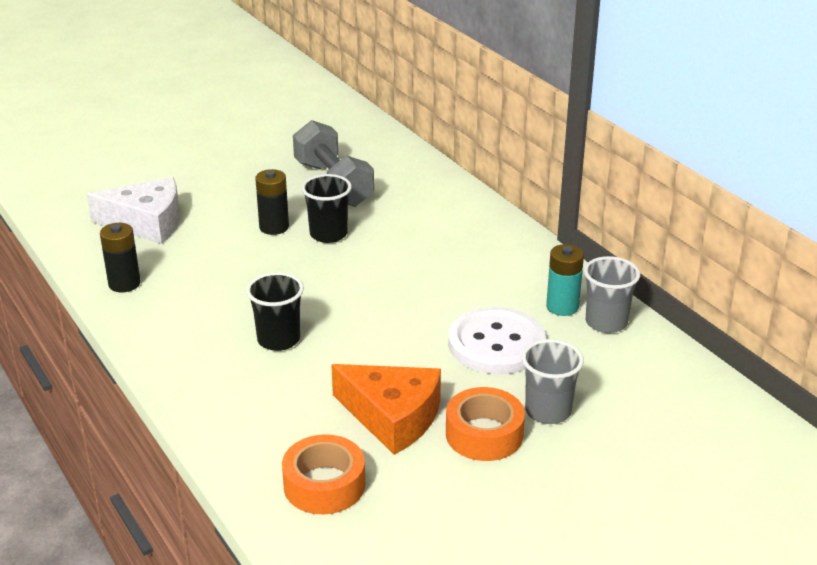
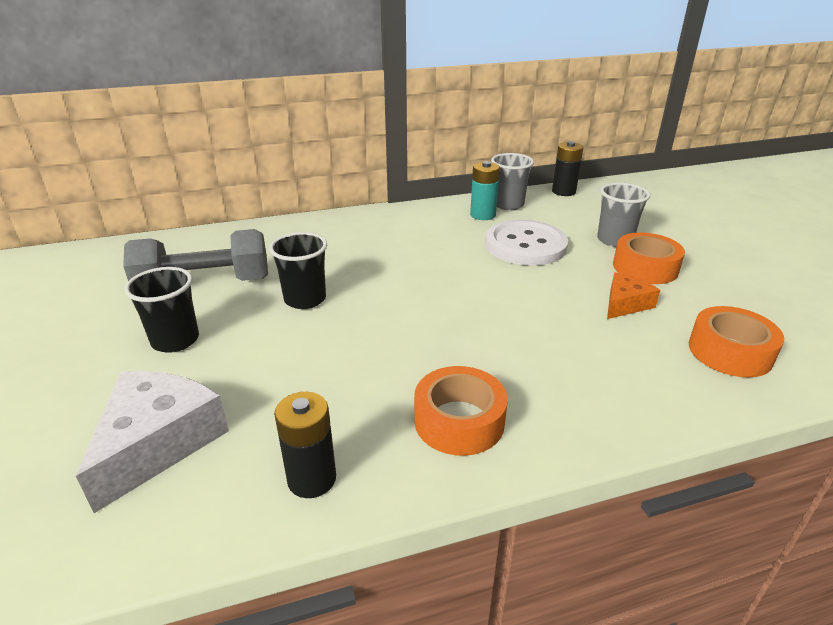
camera: 75 degrees left, 0 degrees up
(189, 333) = (459, 421): none -> orange tape
(274, 227) = (262, 332): black battery -> black battery (563, 192)
(278, 340) = (492, 353): black cup -> black cup (175, 340)
(392, 417) = (625, 304): orange cheese -> orange cheese, size x0.57

